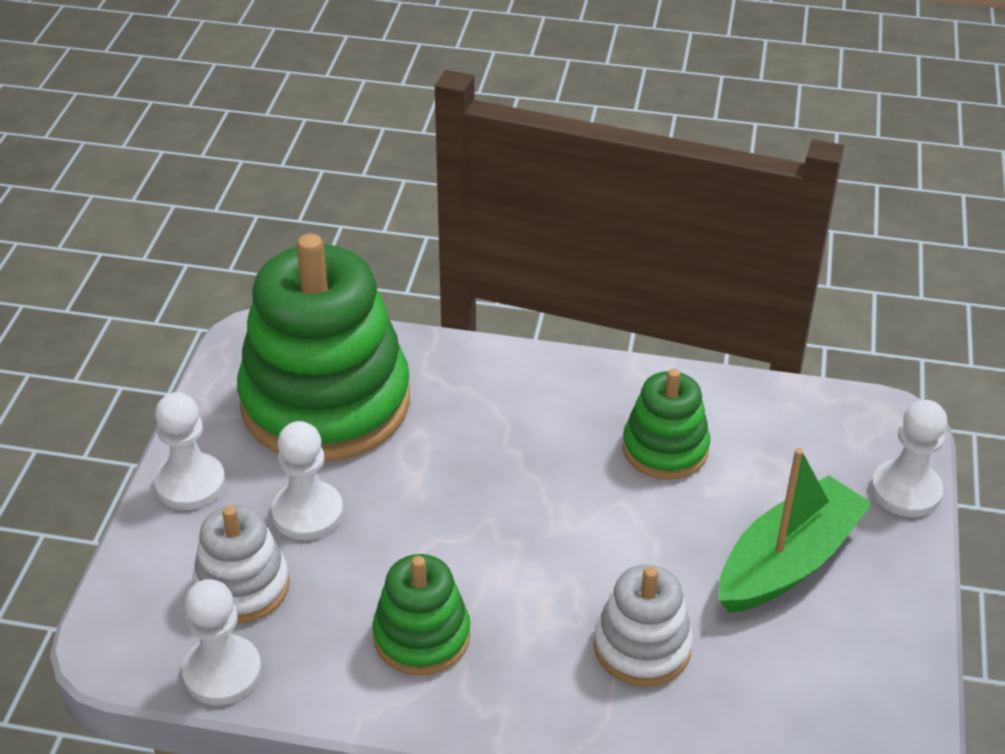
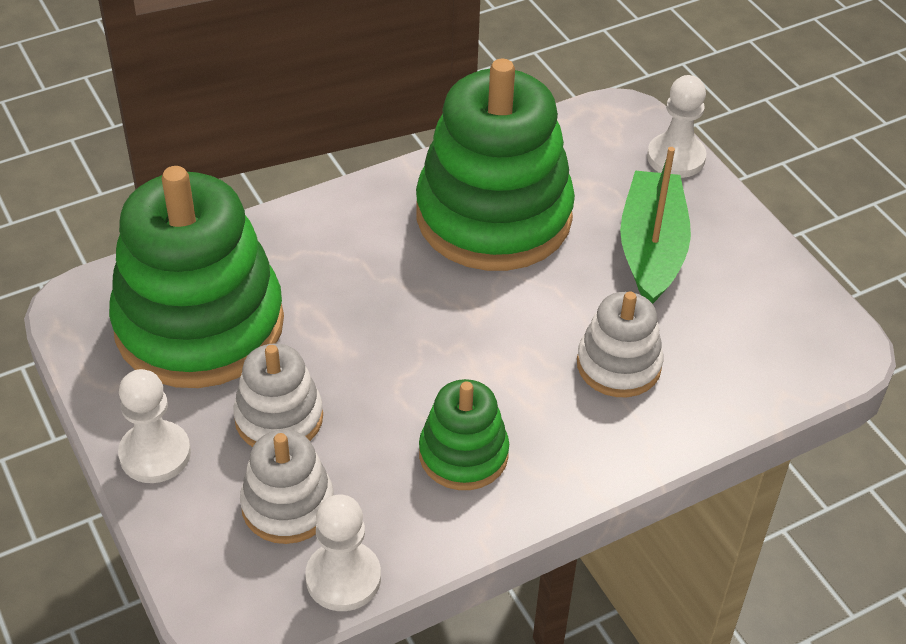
camera: 40 degrees left, 5 degrees up
(308, 513) = (279, 418): white pawn -> white stacking toy
(665, 448) = (493, 216): green stacking toy -> green stacking toy, size x2.02

